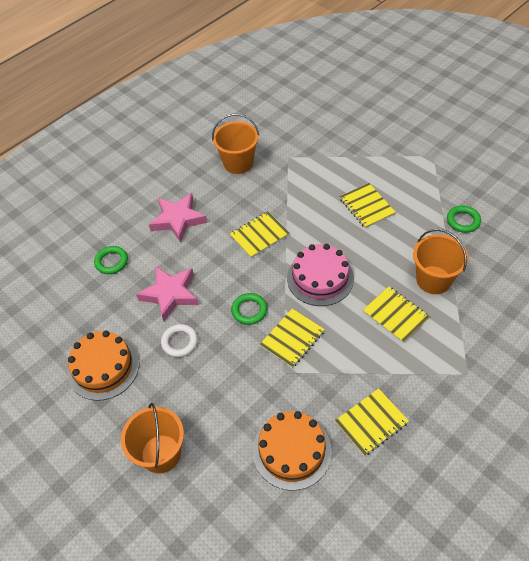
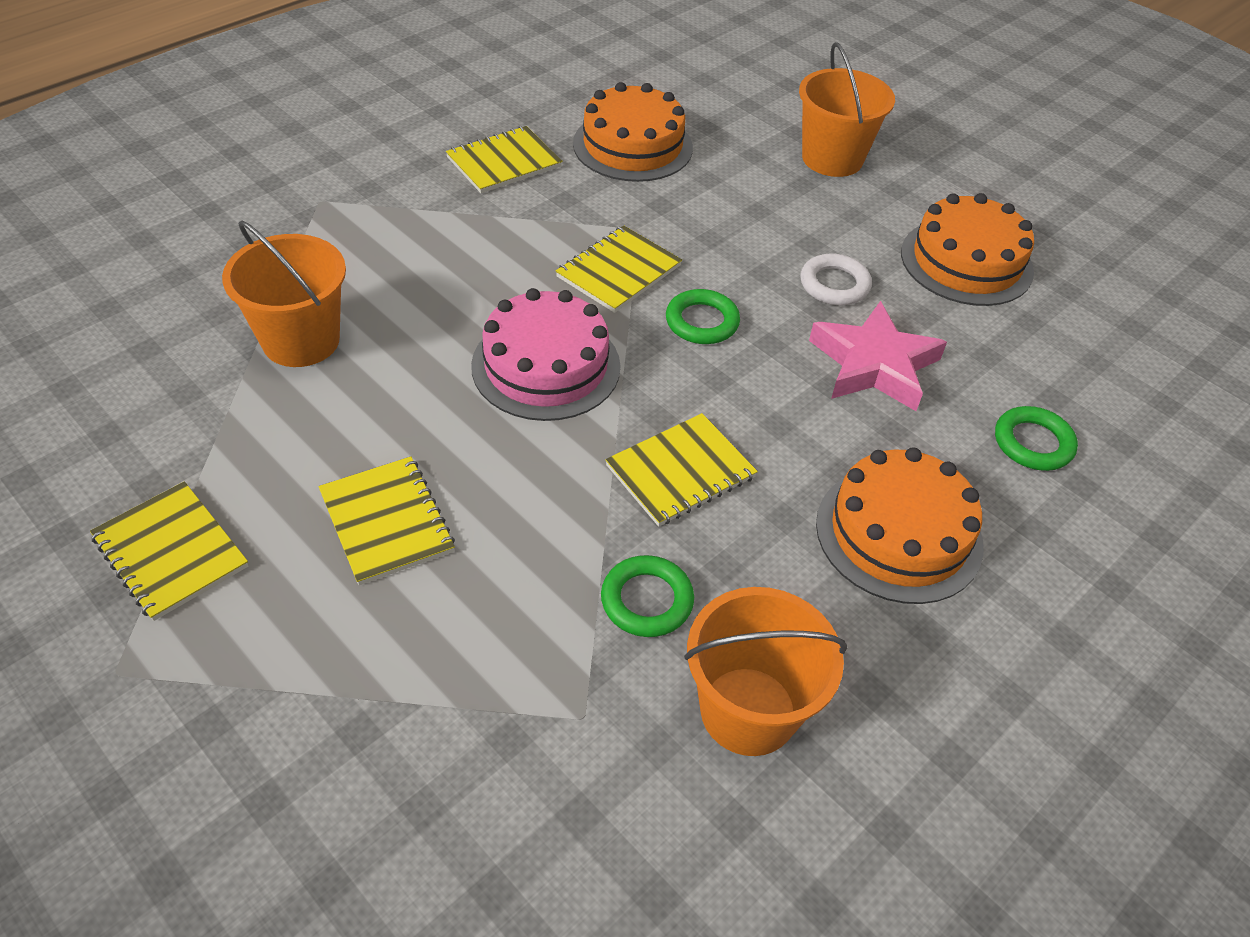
camera: 175 degrees right, 5 degrees down
(178, 220) = (898, 533): pink star -> orange cake
(395, 315) = (409, 289): yellow notebook -> yellow notebook (171, 552)
(463, 221) = (156, 459): green ring -> green ring (647, 600)

